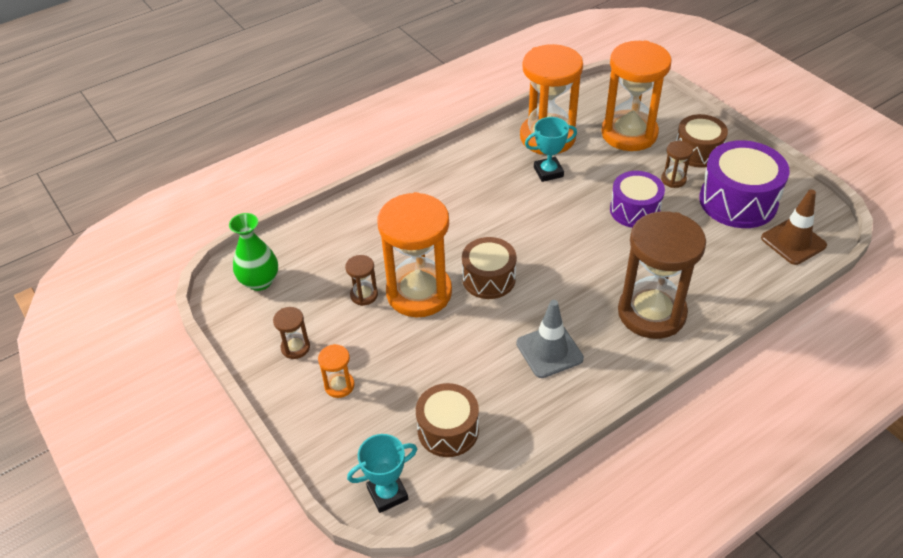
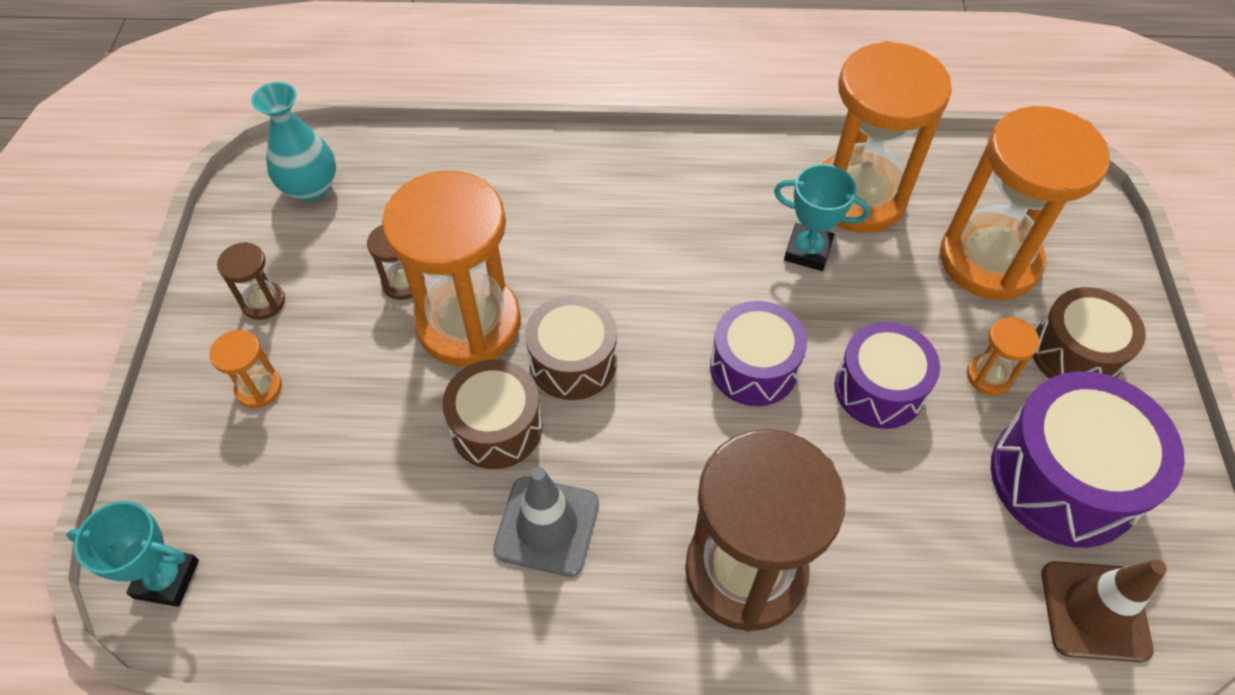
camera: 35 degrees right, 10 degrees up
(260, 281) = (310, 188): green vase -> turquoise vase
(448, 430) = (315, 545): brown drum -> brown drum (496, 427)
(573, 233) = (753, 367): none -> purple drum
(673, 179) = (989, 376): brown hourglass -> orange hourglass

